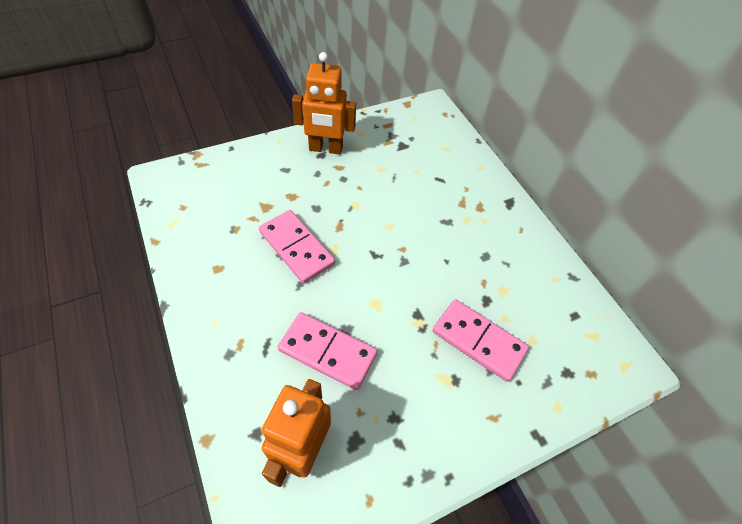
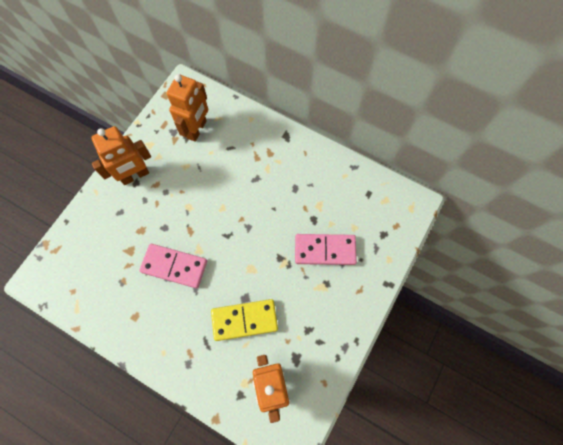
camera: 30 degrees left, 15 degrees up
(327, 352) = (244, 320): pink domino -> yellow domino
(417, 146) = (197, 129): none -> orange robot

